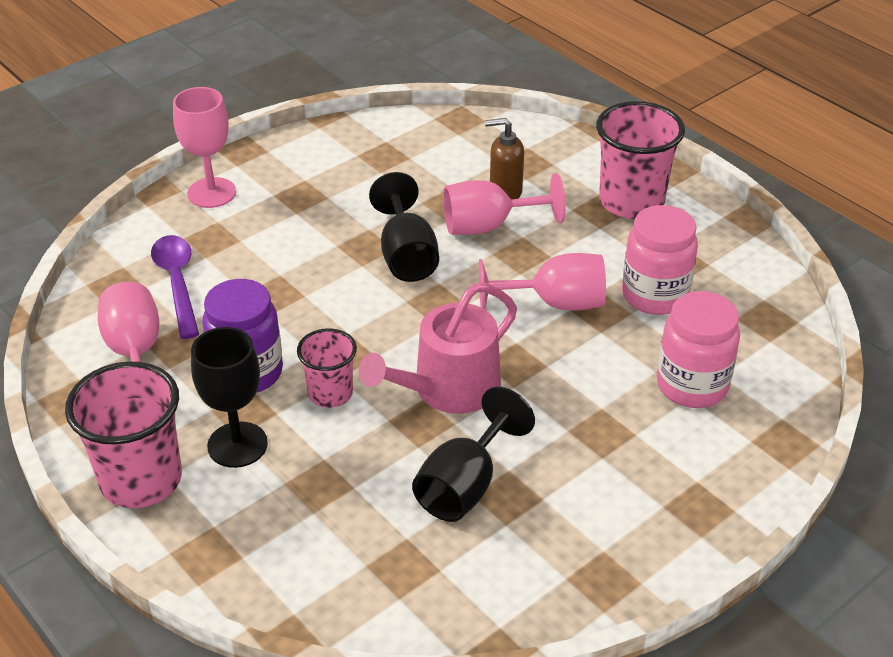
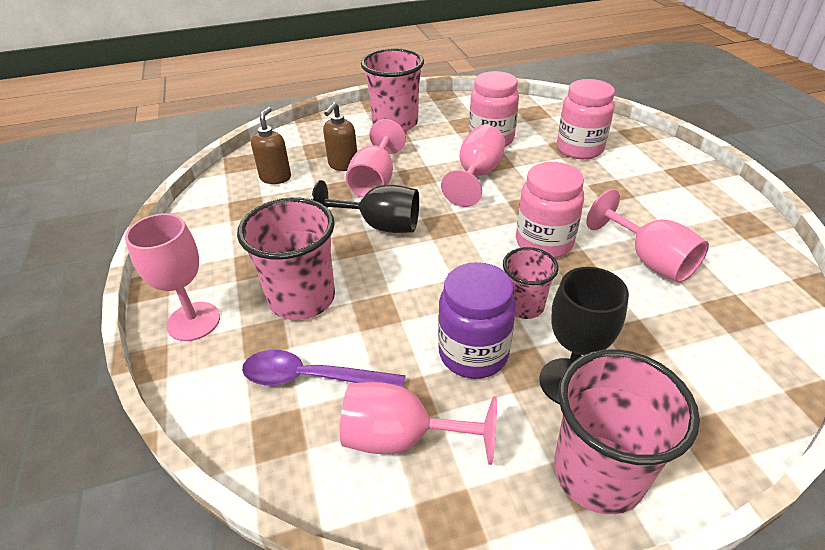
camera: 65 degrees left, 0 degrees up
(268, 243) = (302, 299): none -> pink cup
(448, 154) = (275, 177): none -> brown soap dispenser
(448, 389) = (544, 242): pink watering can -> pink jar
(464, 486) = (650, 260): black goblet -> pink goblet

